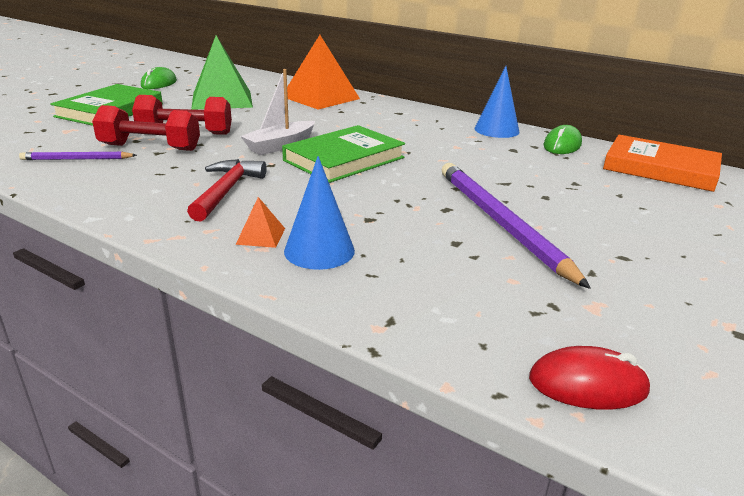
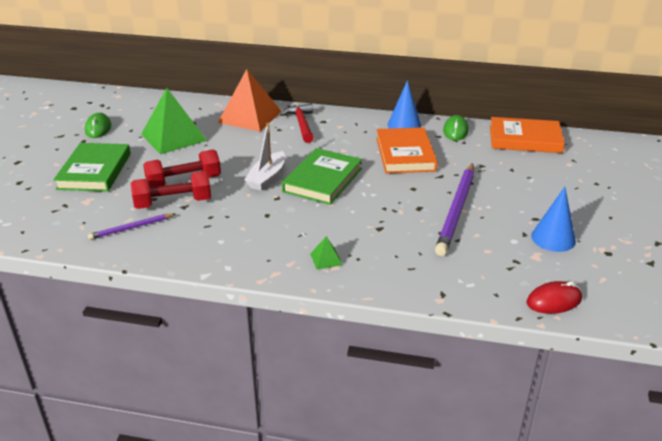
camera: 20 degrees left, 5 degrees up
(226, 191) = (270, 229): red hammer -> red hammer (301, 124)
(260, 236) = (326, 259): orange pyramid -> green pyramid
(319, 250) = (369, 260): blue cone -> blue cone (553, 238)
(474, 155) = (405, 154): none -> orange book
(500, 223) = (456, 211): purple pencil -> purple pencil turned 120 degrees counterclockwise

